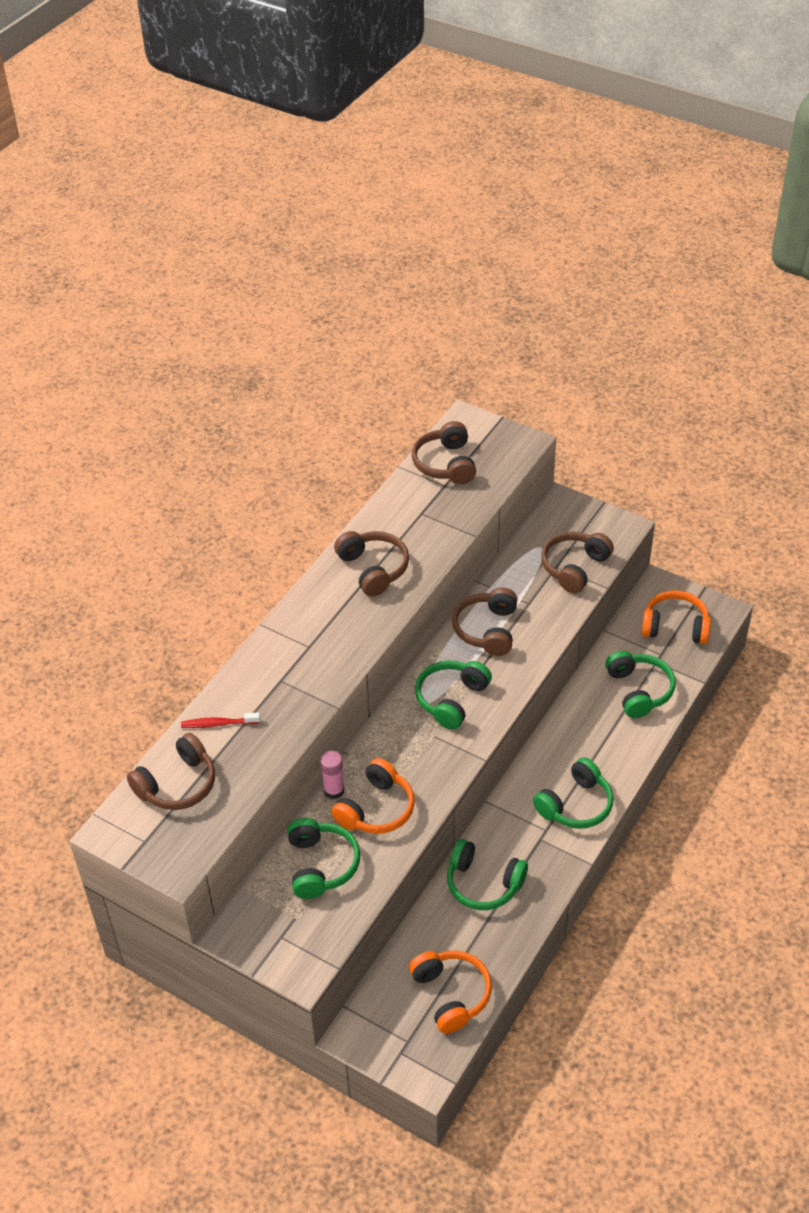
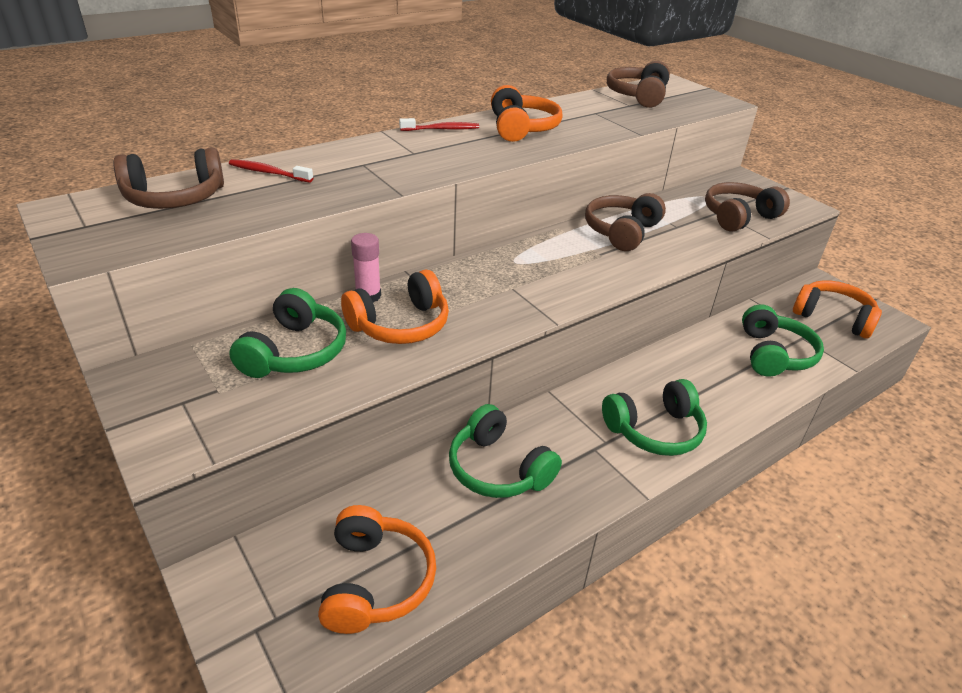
camera: 20 degrees right, 10 degrees down
(308, 600) = (442, 129): none -> red toothbrush
(373, 569) = (522, 128): brown headphones -> orange headphones
(451, 699) = (550, 267): green headphones -> none

